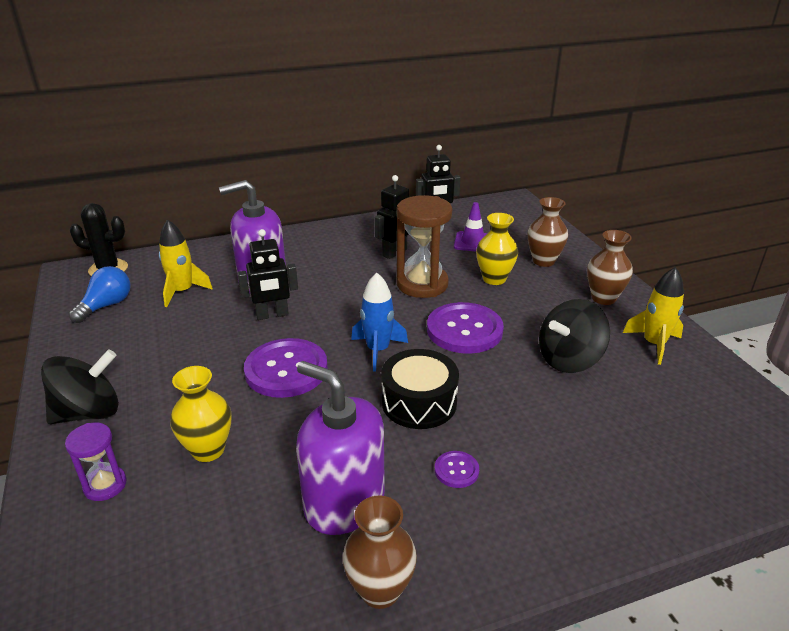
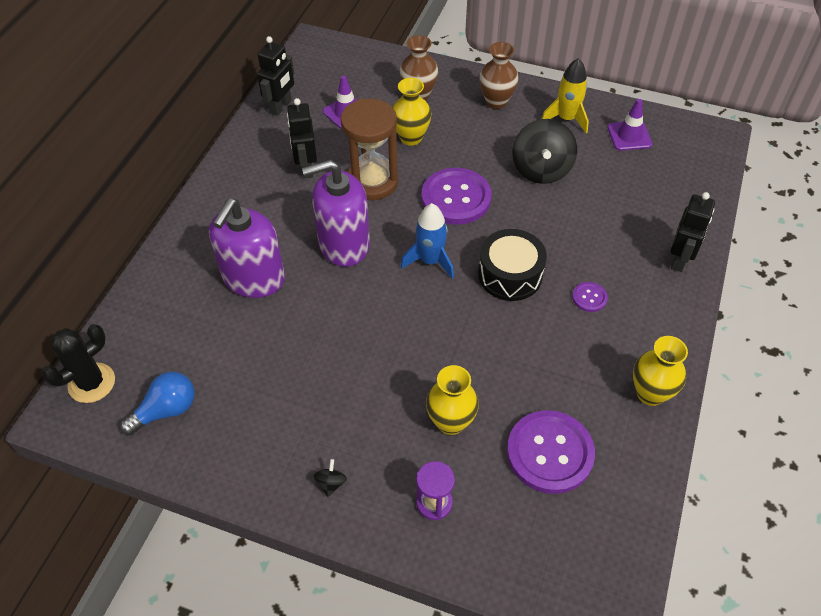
camera: 50 degrees left, 20 degrees up
(89, 412) = (331, 483): black spinning top -> black spinning top, size x0.41
(106, 306) = (166, 410): blue light bulb -> blue light bulb turned 75 degrees clockwise
(183, 291) = (205, 342): yellow rocket -> none
(272, 315) = (314, 298): black robot -> black robot (680, 259)
(286, 370) = (400, 328): purple button -> purple button (549, 453)
(344, 502) = (568, 371): purple soap dispenser -> purple soap dispenser (344, 244)
(380, 590) = (650, 393): brown vase -> yellow vase
(704, 393) = (629, 136): none -> purple traffic cone

